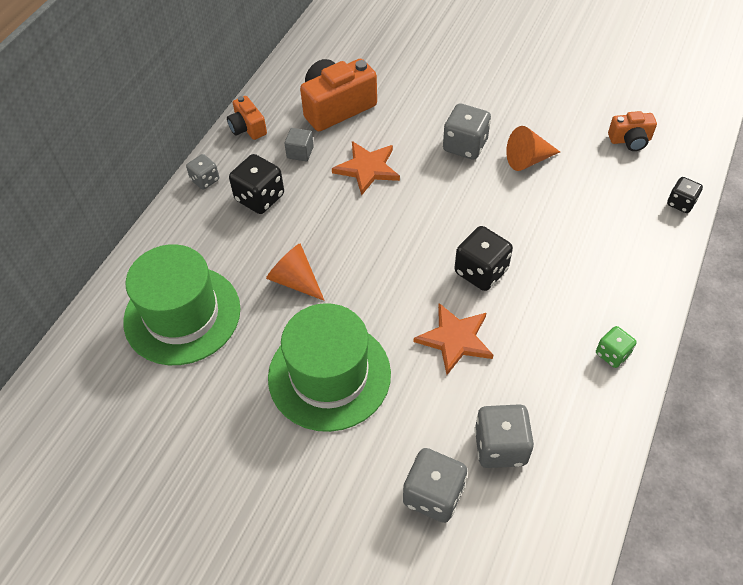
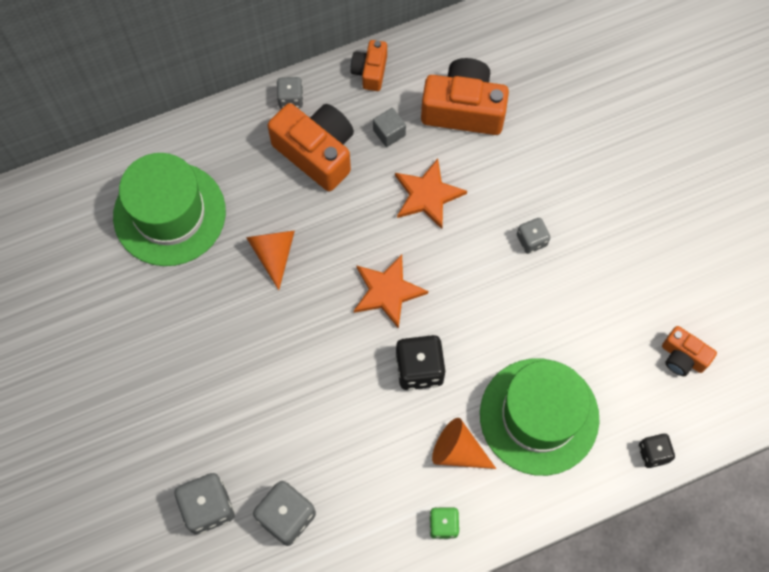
camera: 40 degrees right, 15 degrees up
(260, 198) = (317, 152): black dice -> orange camera
(329, 375) = (225, 355): green hat -> green hat (539, 416)
(455, 339) = (340, 407): orange star -> orange star (387, 291)
(465, 145) = (531, 240): grey dice -> grey dice, size x0.60
(528, 160) = (570, 300): orange cone -> orange cone (458, 451)

